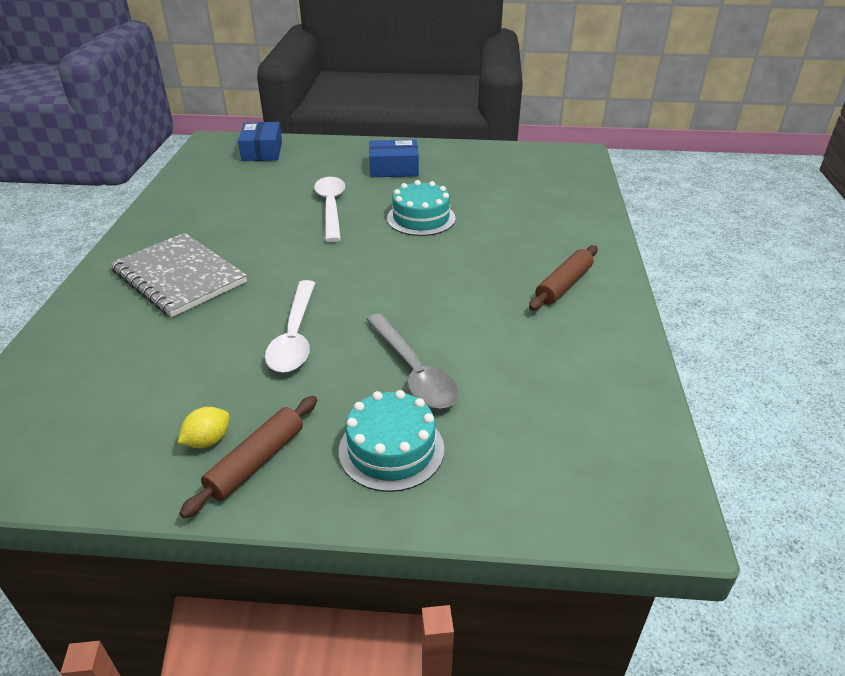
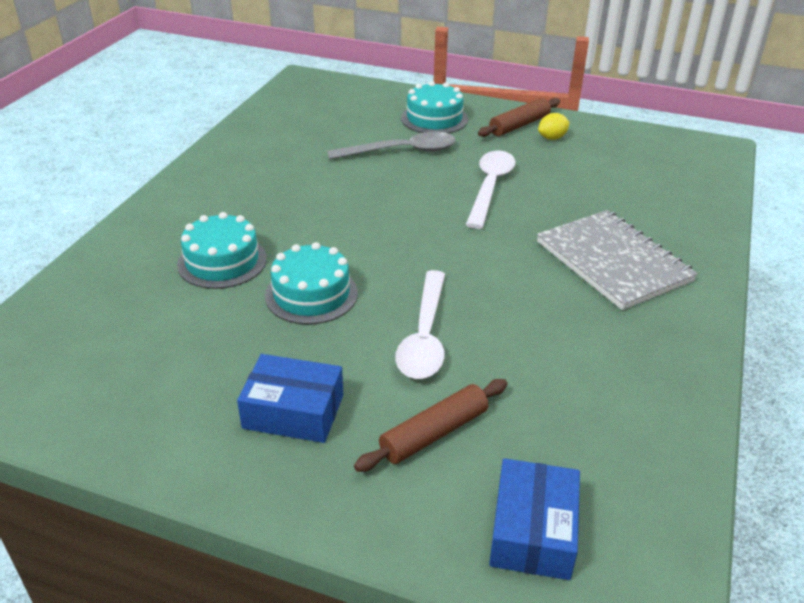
camera: 165 degrees left, 0 degrees up
(413, 371) = (401, 151): grey spoon -> grey spoon turned 90 degrees clockwise
(504, 228) = (222, 261): none -> turquoise cake
(563, 285) = (226, 190): brown rolling pin -> brown rolling pin (434, 433)

